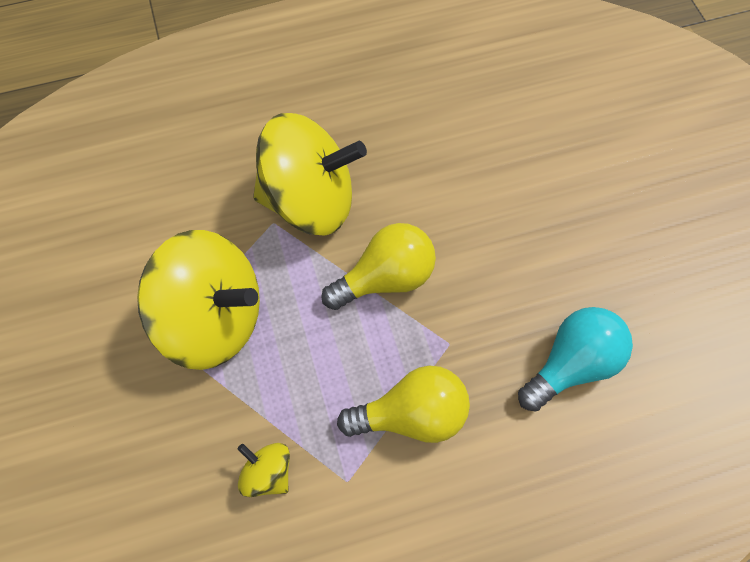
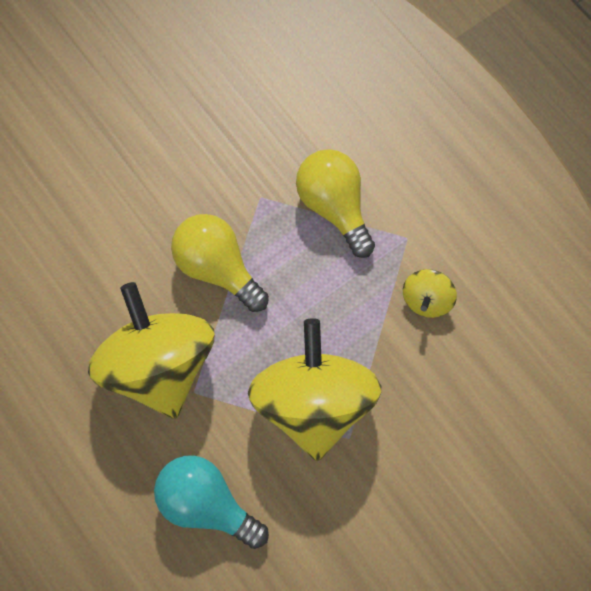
camera: 110 degrees left, 5 degrees up
(572, 365) = (243, 100): turquoise light bulb -> turquoise light bulb (206, 505)

